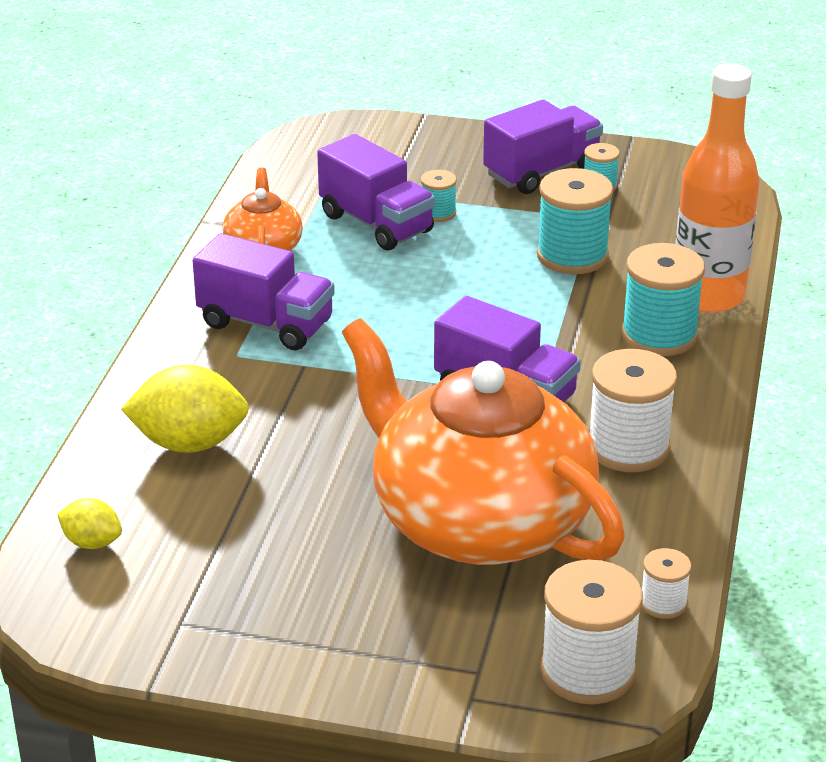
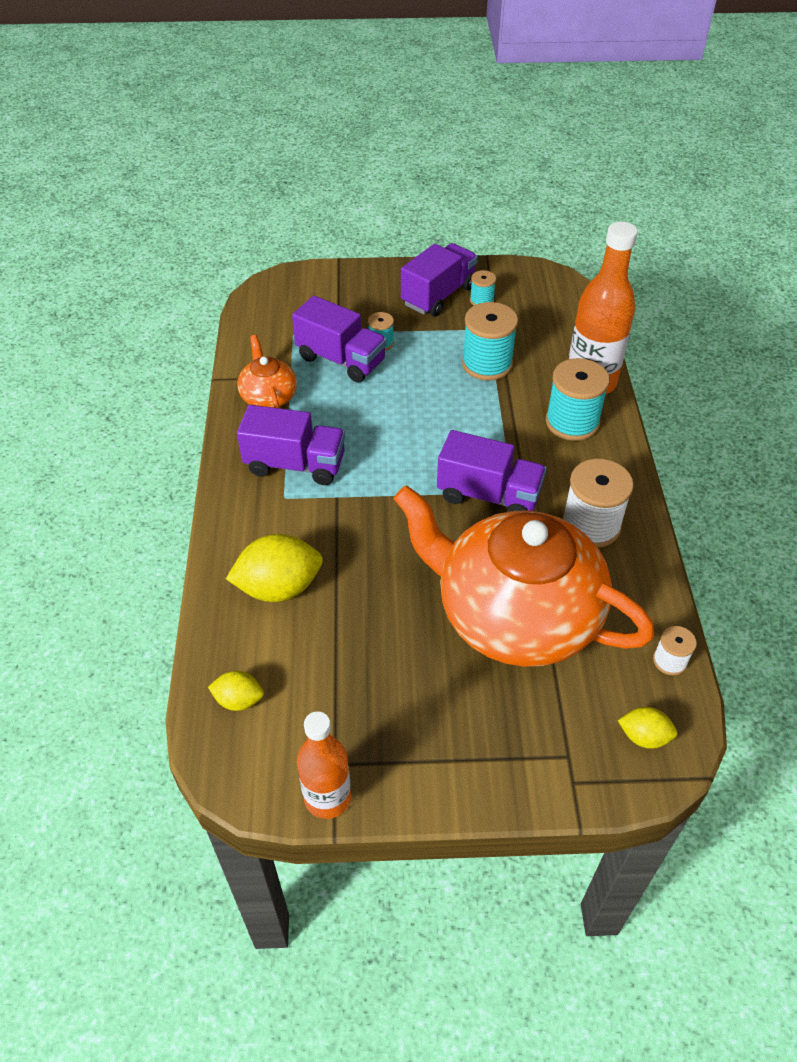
camera: 15 degrees left, 15 degrees up
(157, 653) = (327, 797): none -> orange bottle
(587, 671) = (644, 736): white spool -> yellow lemon

